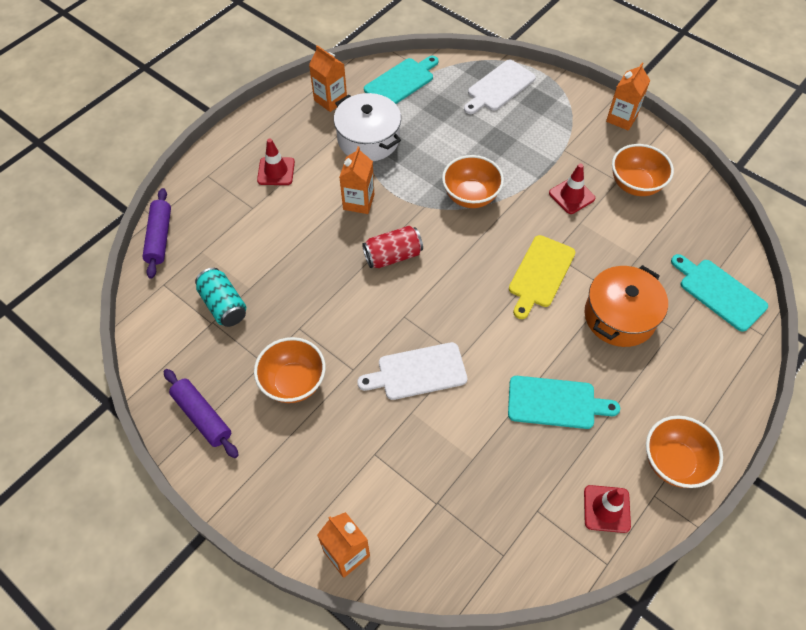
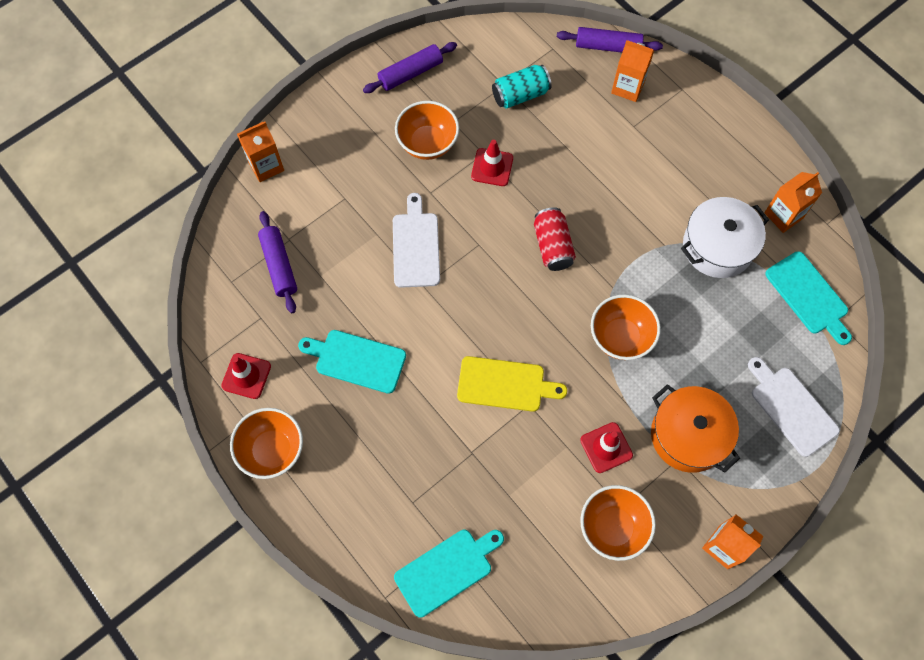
camera: 100 degrees right, 10 degrees up
(276, 171) = (680, 151): red traffic cone -> red traffic cone (492, 167)
(358, 202) = (628, 224): orange carton -> orange carton (628, 87)
(471, 506) = (279, 265): none -> purple rolling pin
(540, 274) = (505, 384): yellow cutting board -> yellow cutting board turned 150 degrees clockwise
(555, 403) = (357, 360): turquoise cutting board -> turquoise cutting board turned 90 degrees clockwise
(619, 316) = (438, 451): orange pot -> orange pot (688, 435)

